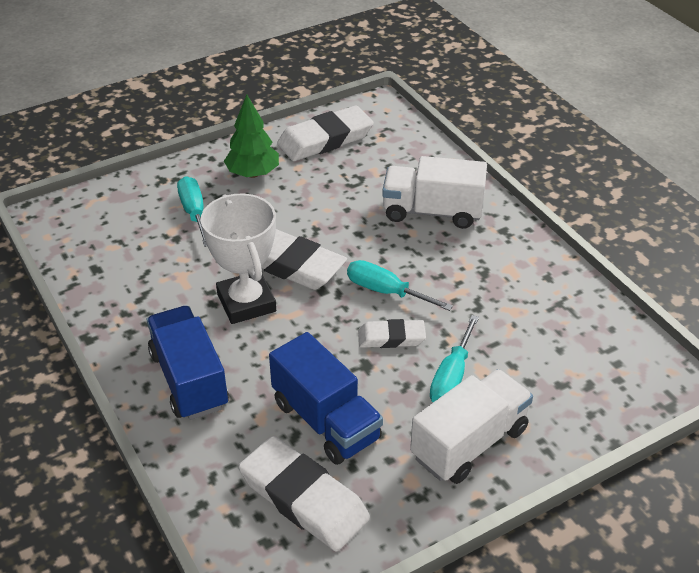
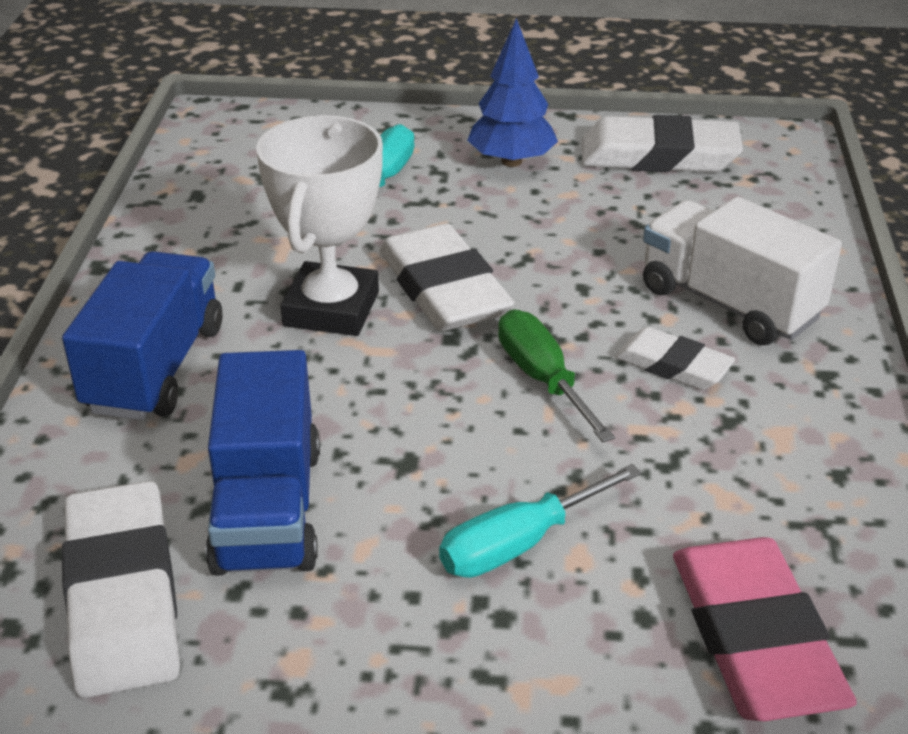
camera: 35 degrees right, 5 degrees down
(253, 173) = (511, 161): green tree -> blue tree
(386, 291) = (542, 378): turquoise screwdriver -> green screwdriver
(391, 337) = (484, 444): white eraser -> white eraser (673, 365)
(469, 443) = (444, 656): white truck -> none
(577, 367) = (754, 638): none -> pink eraser

